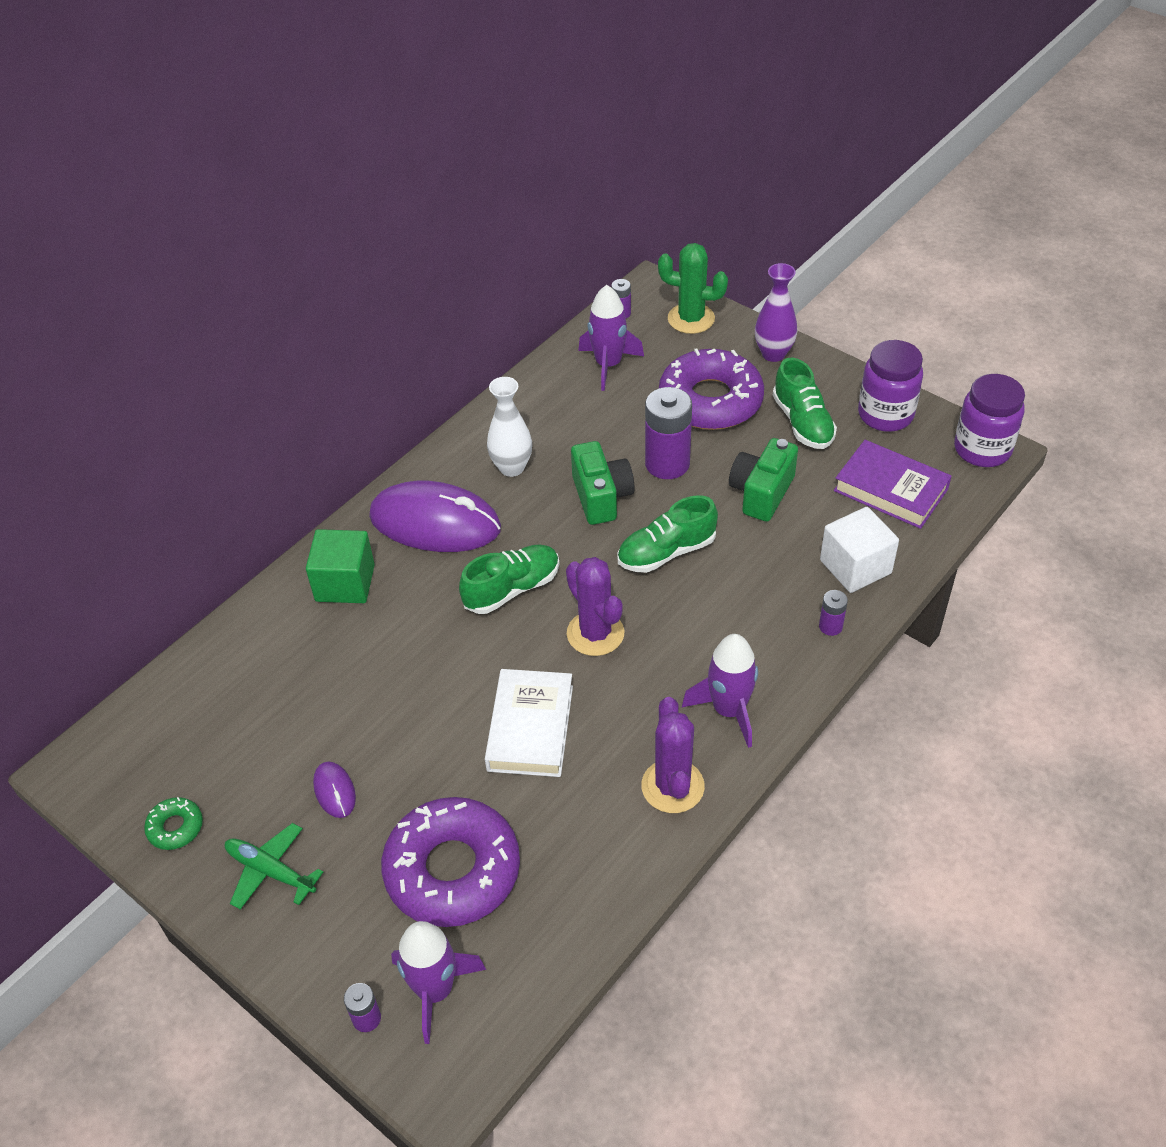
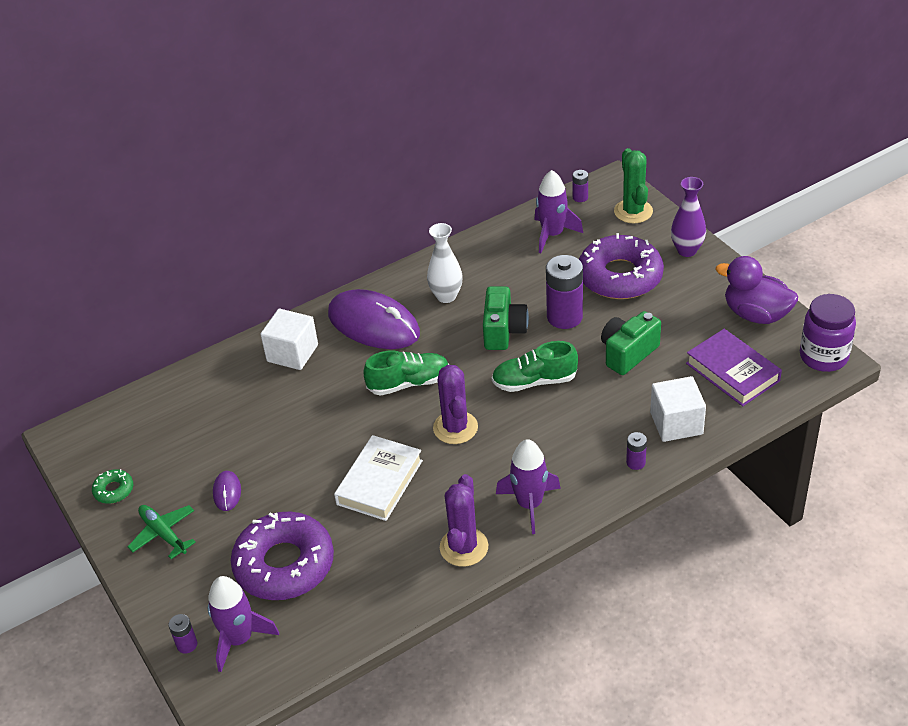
camera: 20 degrees right, 5 degrees down
(345, 583) = (292, 353): green cube -> white cube
(691, 319) = (633, 211): green cactus -> green cactus turned 45 degrees clockwise
(802, 422) = (685, 307): green shoe -> none
(885, 415) = (756, 314): purple jar -> purple duck

